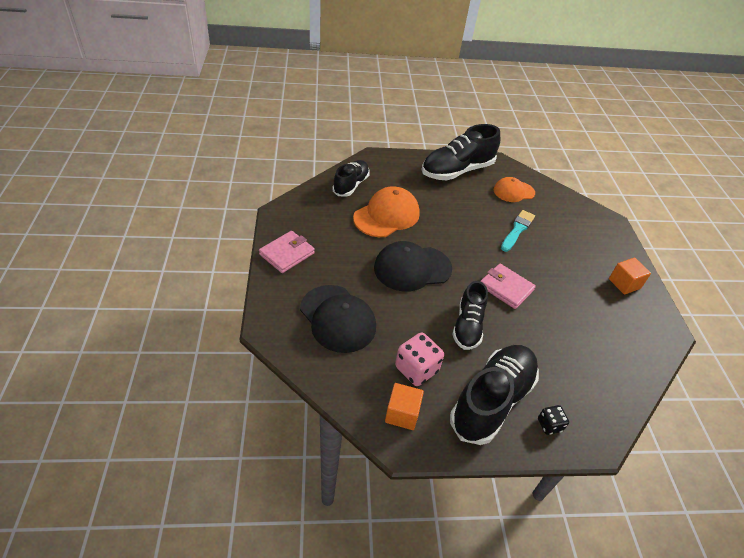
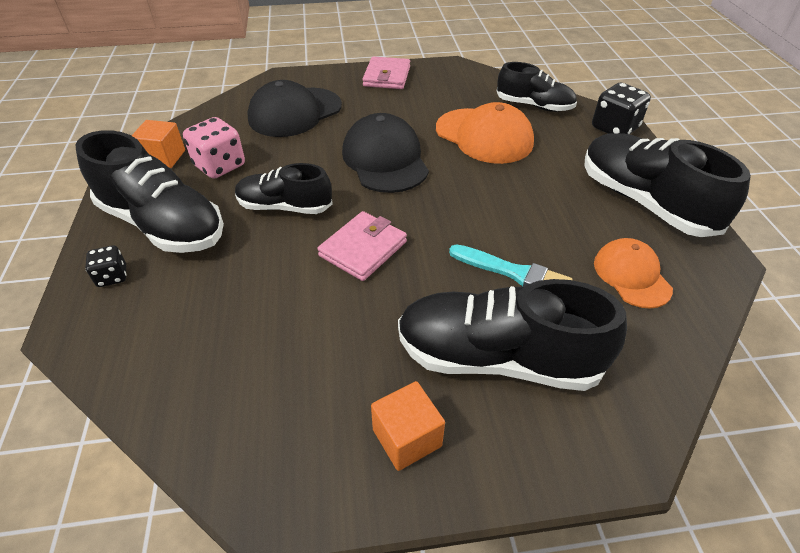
camera: 90 degrees right, 0 degrees up
(287, 254) = (387, 76): pink wallet -> pink wallet turned 60 degrees clockwise
(383, 160) = (614, 128): none -> black dice
(574, 247) = (497, 358): none -> black shoe

